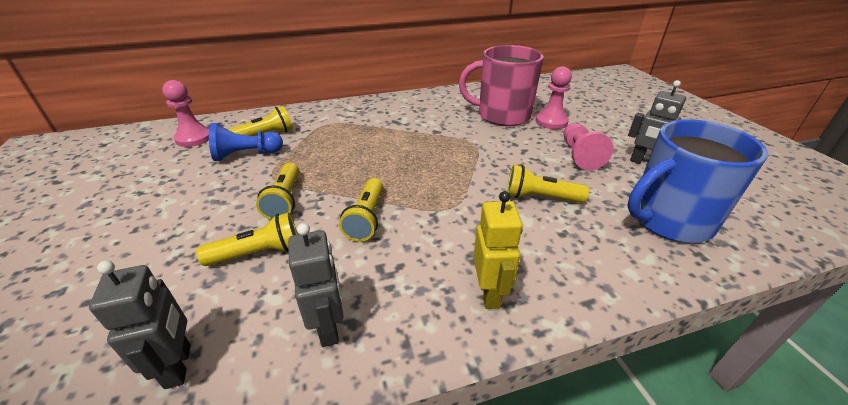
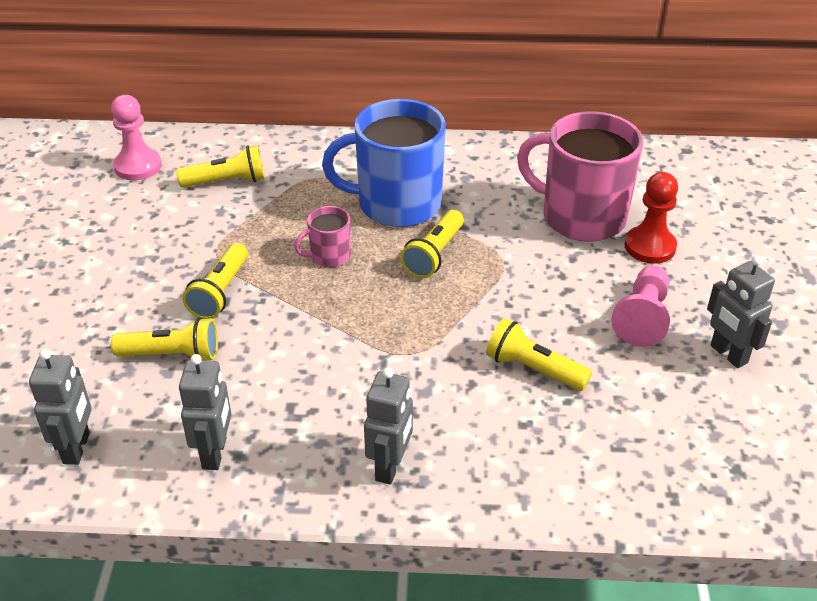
camera: 20 degrees right, 5 degrees up
(246, 155) = (195, 210): blue pawn -> none
(358, 162) = (329, 256): none -> pink mug
(366, 218) = (303, 342): yellow flashlight -> yellow flashlight (434, 255)
(489, 293) = (390, 467): yellow robot -> grey robot
(551, 122) = (650, 247): pink pawn -> red pawn
(668, 220) = (677, 444): blue mug -> blue mug (396, 204)

